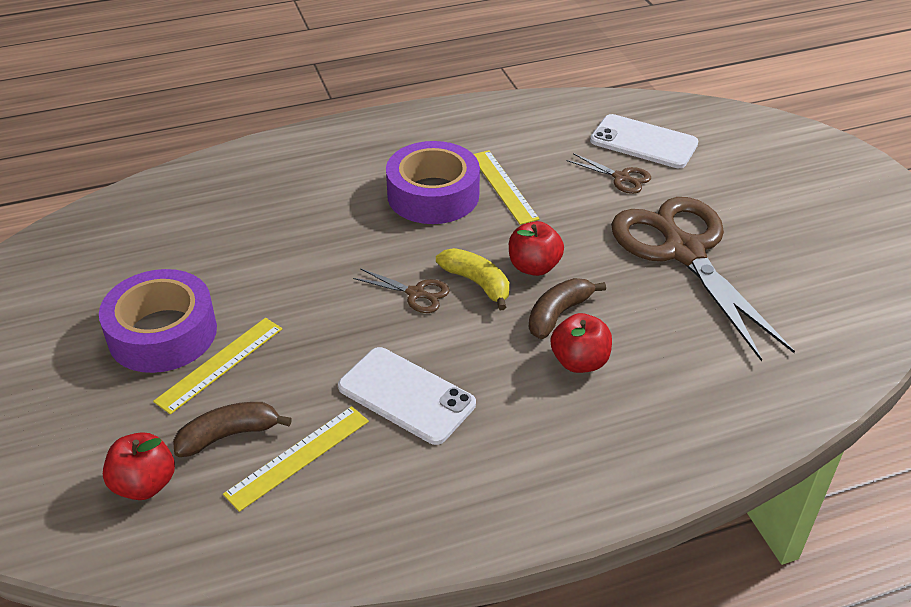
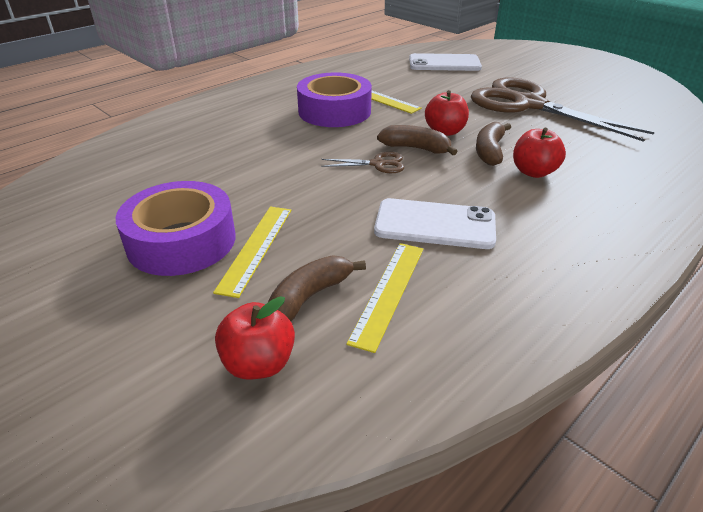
camera: 25 degrees left, 5 degrees down
(477, 283) = (415, 148): yellow banana -> brown banana
(621, 178) = (449, 80): brown scissors -> none

